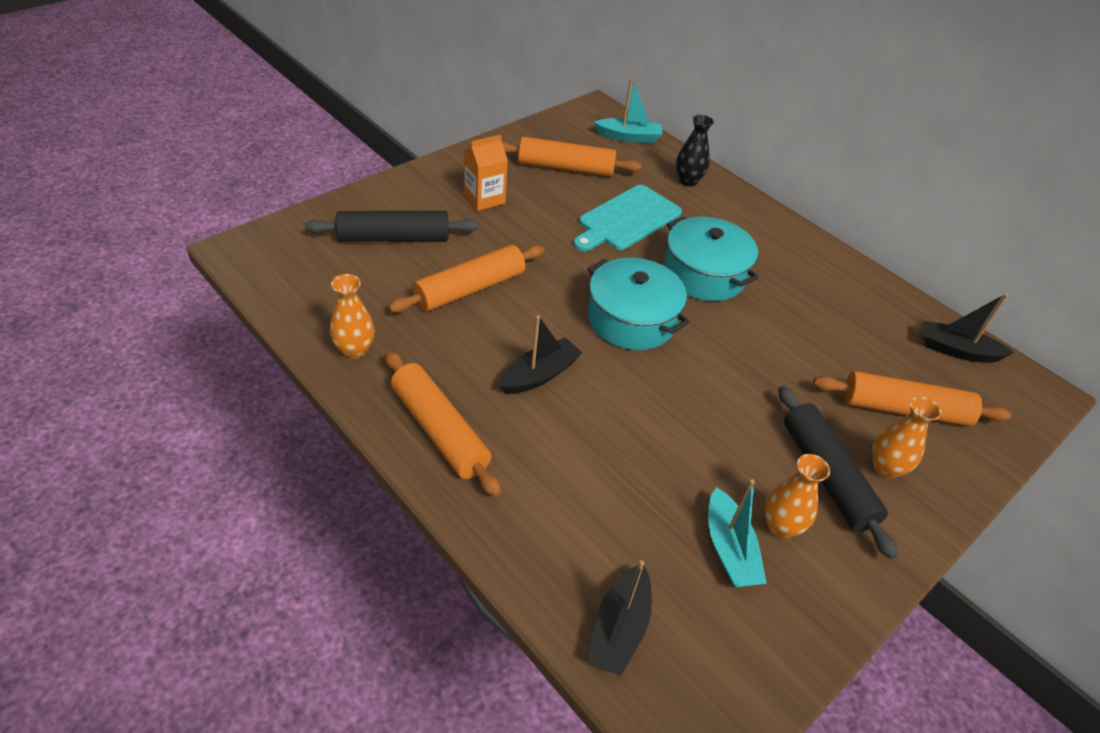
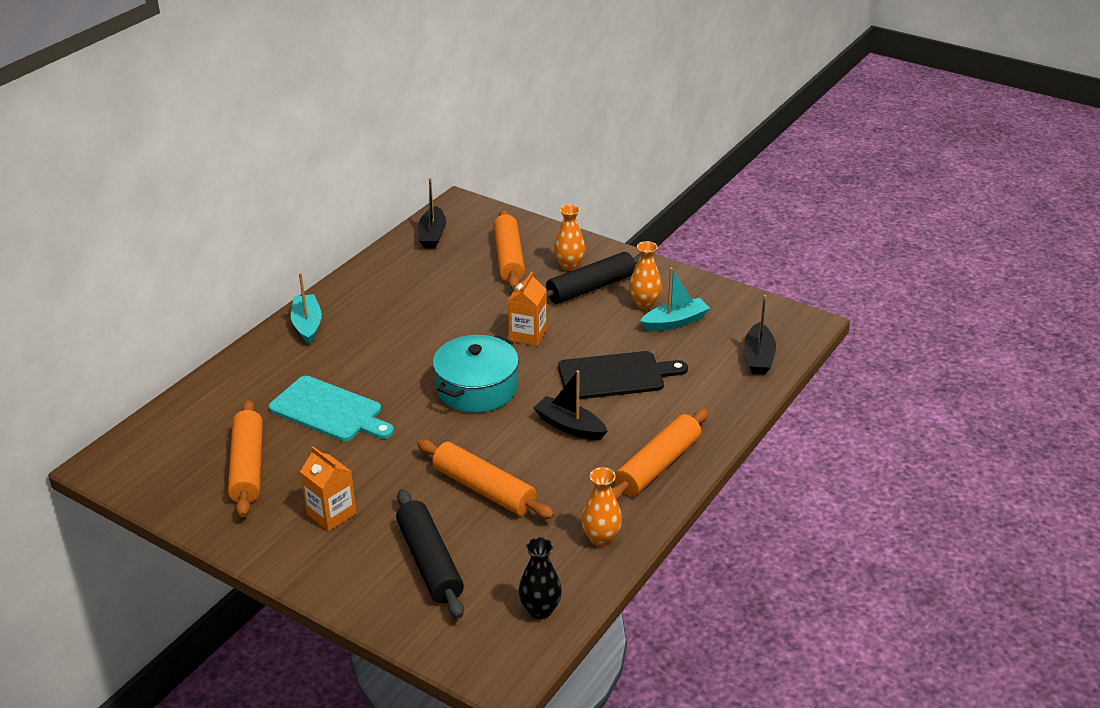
camera: 100 degrees left, 10 degrees down
(619, 628) = (758, 357): black boat -> black boat turned 90 degrees clockwise
(621, 443) = (615, 376): none -> black cutting board
(629, 137) = (165, 431): turquoise boat -> turquoise boat (307, 325)
(688, 181) = (243, 380): black vase -> black vase (540, 610)
(704, 274) = (395, 356): turquoise pot -> none
(725, 384) = (528, 335): none -> orange carton

